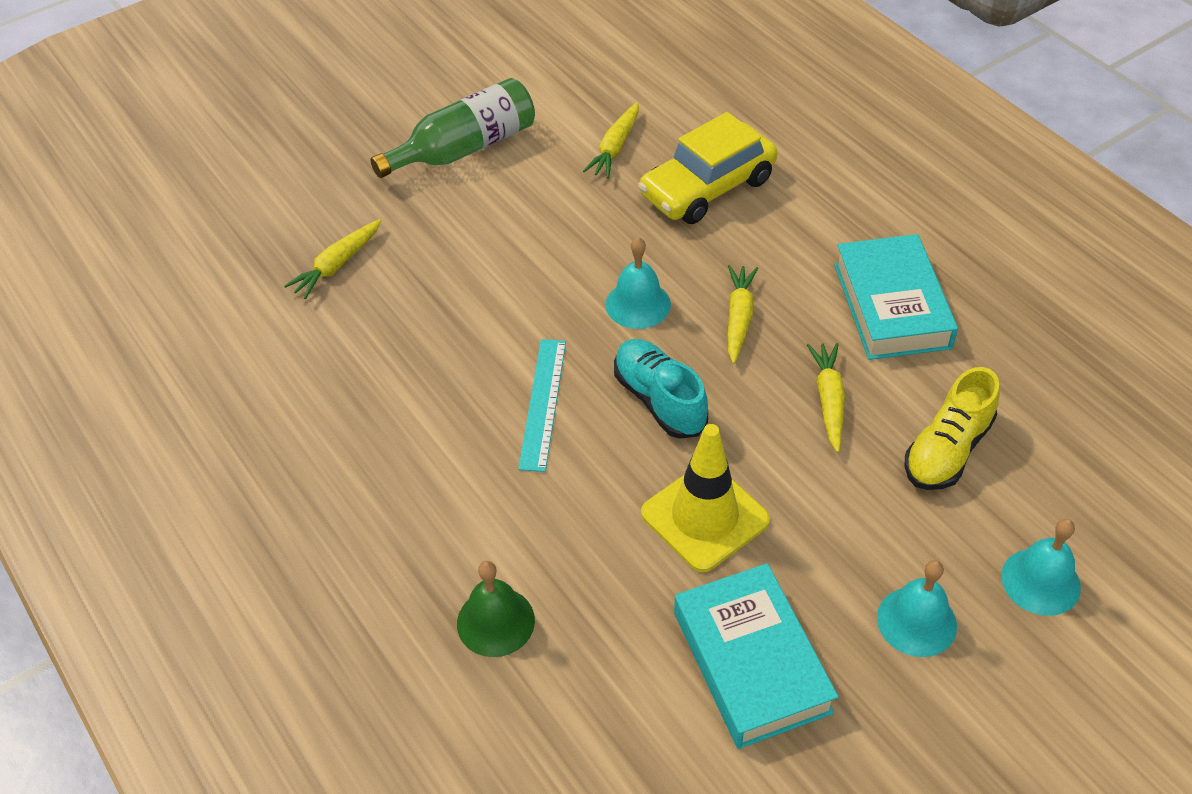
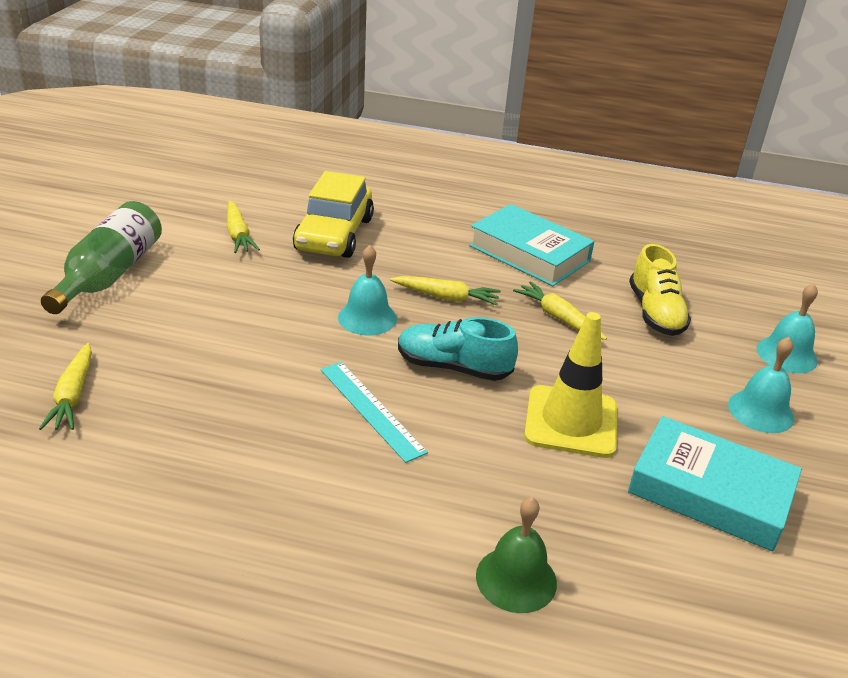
camera: 45 degrees left, 15 degrees down
(738, 318) = (446, 297): yellow carrot -> yellow carrot turned 135 degrees clockwise

